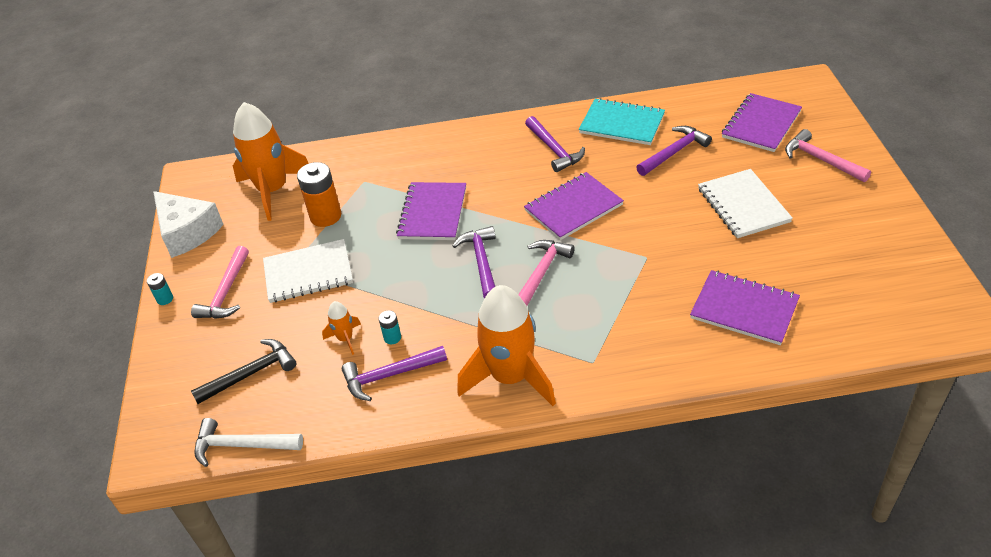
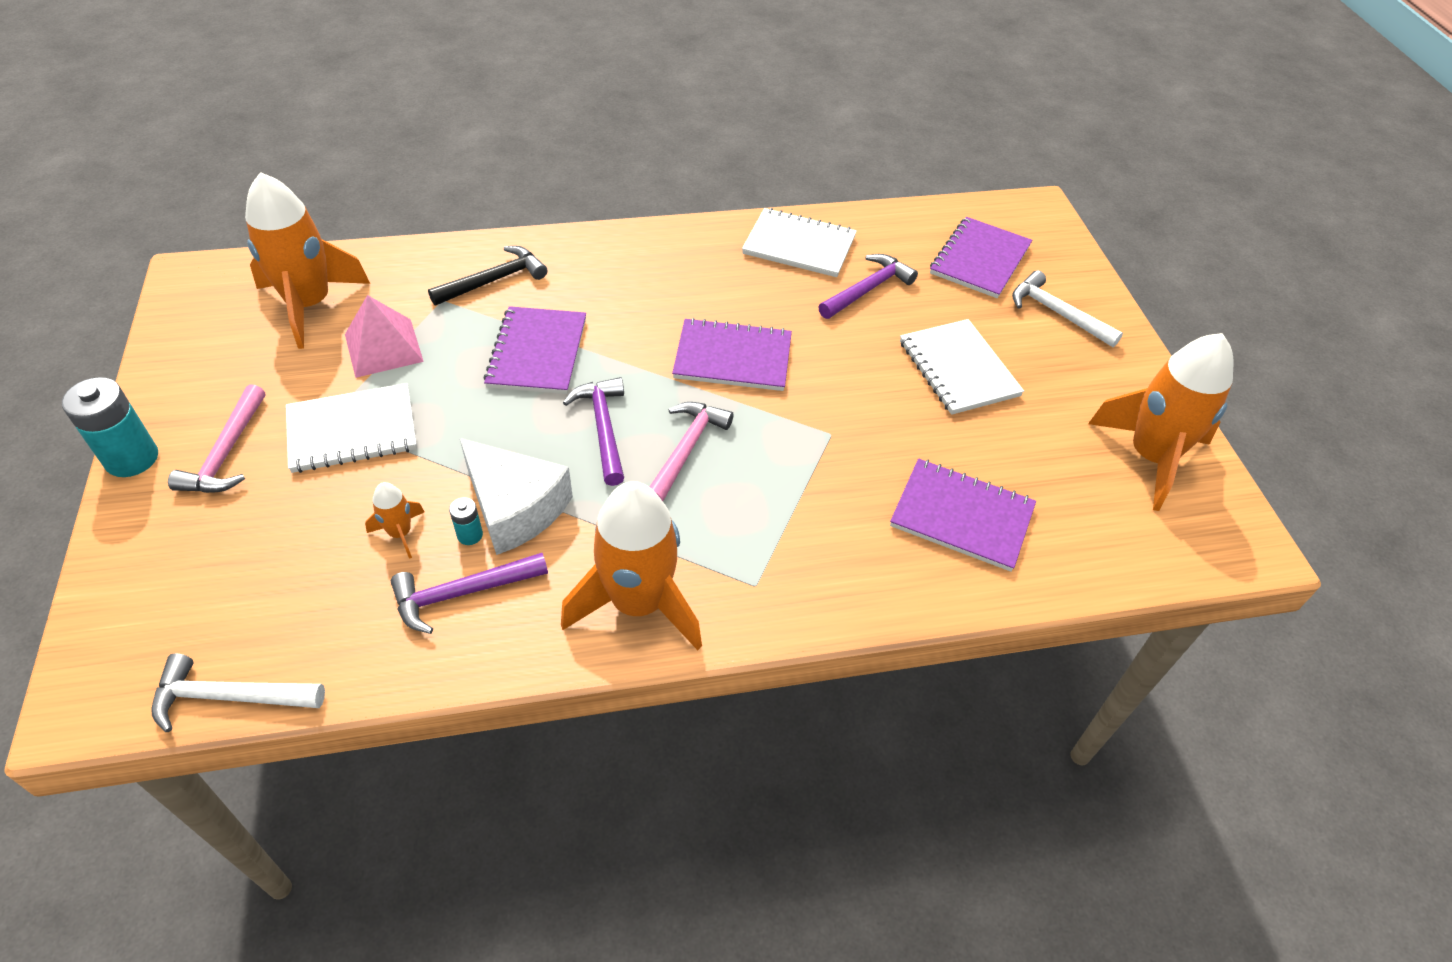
camera: 10 degrees left, 5 degrees up
(165, 299) = (132, 458): turquoise battery -> turquoise battery, size x2.06
(187, 232) = (176, 358): white cheese -> white cheese (515, 508)
(251, 373) = (253, 581): black hammer -> black hammer (494, 280)
(325, 216) = (384, 347): orange battery -> pink pyramid
(554, 150) = (708, 274): purple hammer -> none
(573, 208) = (733, 358): purple notebook -> purple notebook turned 45 degrees clockwise
(622, 124) = (799, 245): turquoise notebook -> white notebook
(821, 160) = (1057, 313): pink hammer -> white hammer
(891, 260) = (1150, 457): none -> orange rocket

